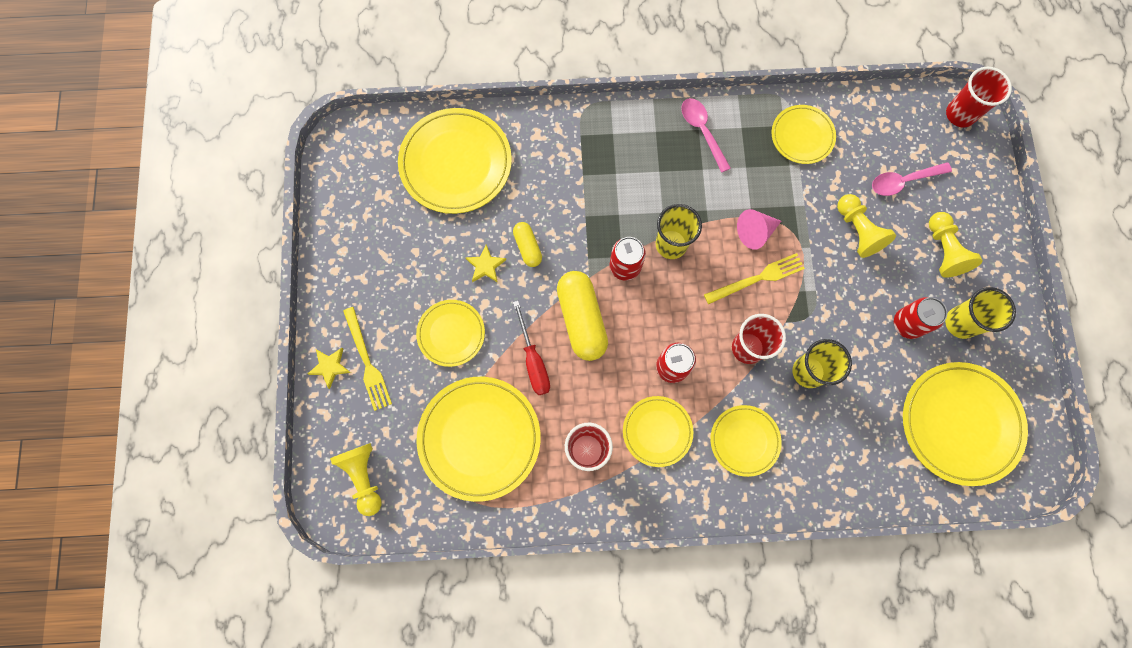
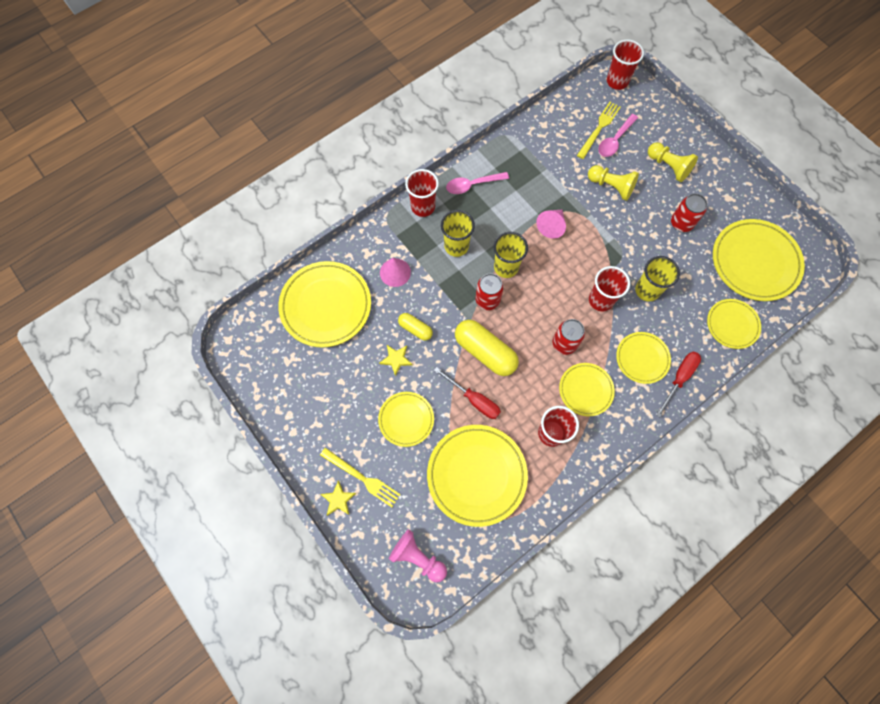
camera: 35 degrees left, 5 degrees down
(364, 477) = (418, 557): yellow pawn -> pink pawn
(550, 174) = (395, 272): none -> pink cone
(631, 122) = (423, 207): none -> red cup
(702, 131) = (472, 185): pink spoon -> pink spoon turned 45 degrees counterclockwise
(757, 278) = (574, 254): yellow fork -> yellow fork (599, 128)
(769, 490) = (679, 378): none -> red screwdriver
(802, 136) = (535, 150): yellow plate -> yellow plate (732, 325)
(960, 323) = (710, 203): yellow cup -> yellow cup (456, 246)

